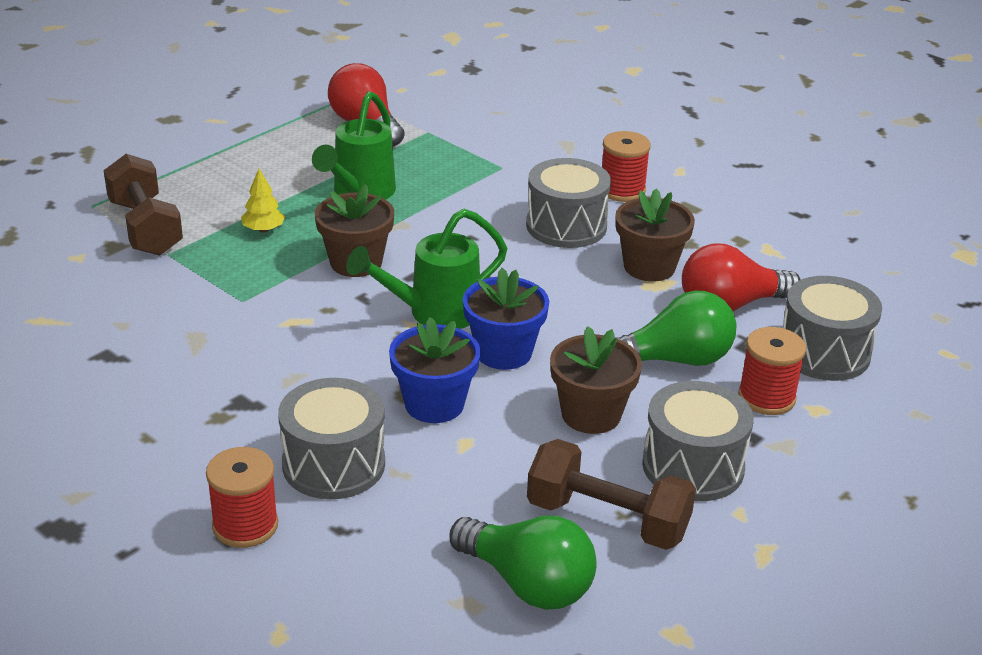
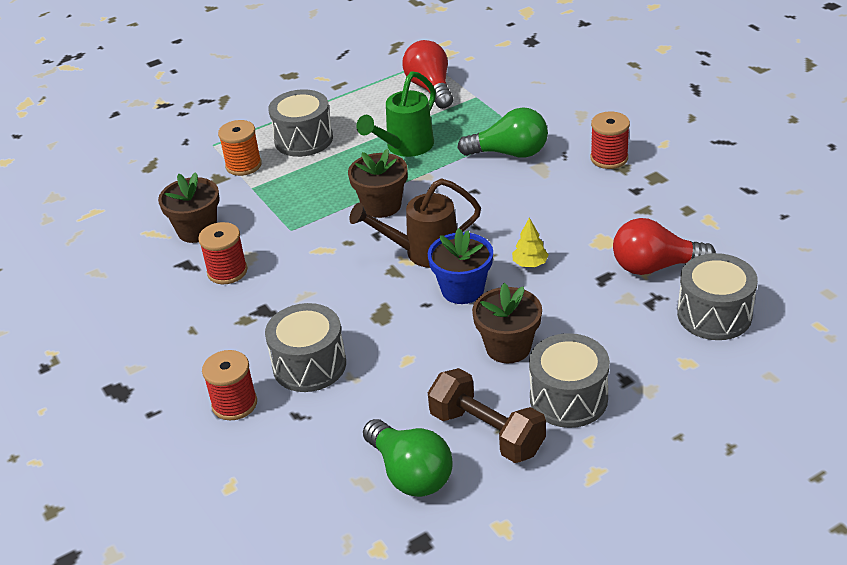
camera: 20 degrees right, 5 degrees up
(145, 228) = (243, 165): brown dumbbell -> orange spool
(263, 229) = (325, 173): yellow tree -> yellow tree (530, 264)
(434, 313) = (423, 252): green watering can -> brown watering can
(434, 404) = (396, 326): blue flower pot -> none
(566, 226) = (552, 186): grey drum -> grey drum (303, 139)
(649, 267) = (603, 227): brown flower pot -> brown flower pot (197, 230)
(675, 360) = (591, 309): green light bulb -> green light bulb (509, 153)
(766, 397) = (650, 348): red spool -> red spool (227, 271)

